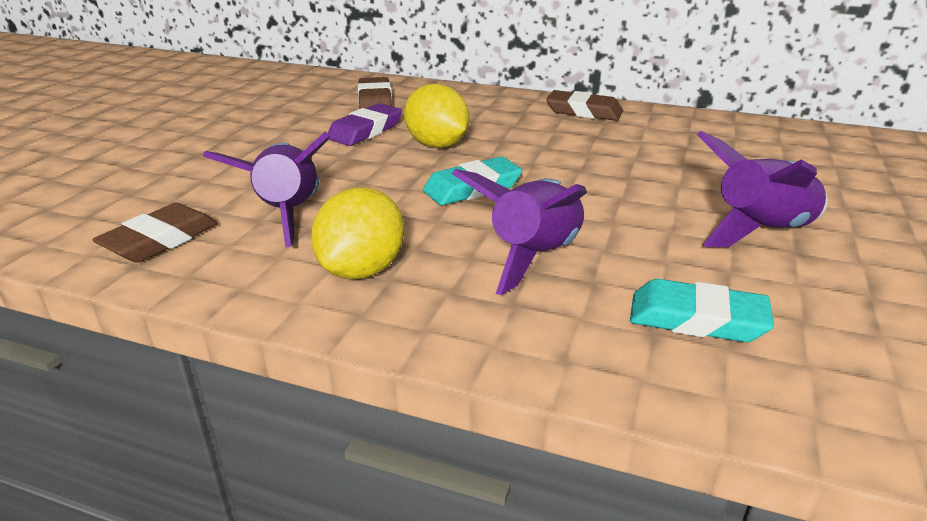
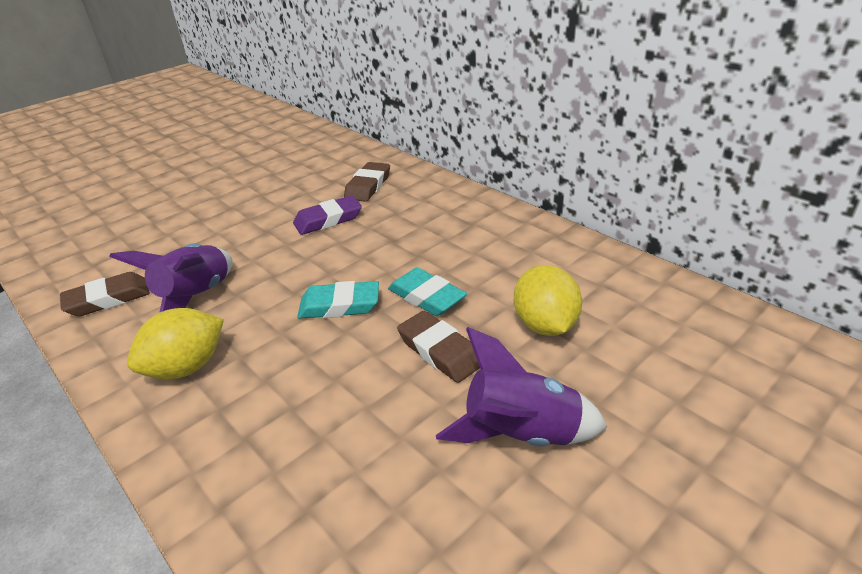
camera: 30 degrees right, 5 degrees up
(437, 145) = (363, 249): yellow lemon -> yellow lemon (545, 325)
(534, 257) = (306, 396): purple rocket -> none
(584, 111) = (526, 235): brown eraser -> brown eraser (440, 351)
(697, 319) = (353, 512): turquoise eraser -> turquoise eraser (426, 297)

